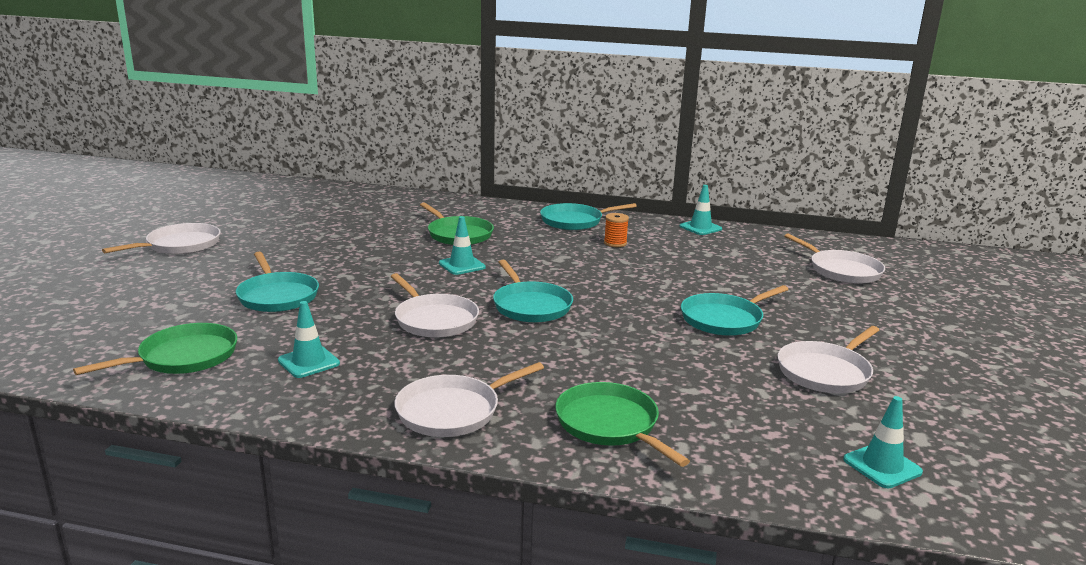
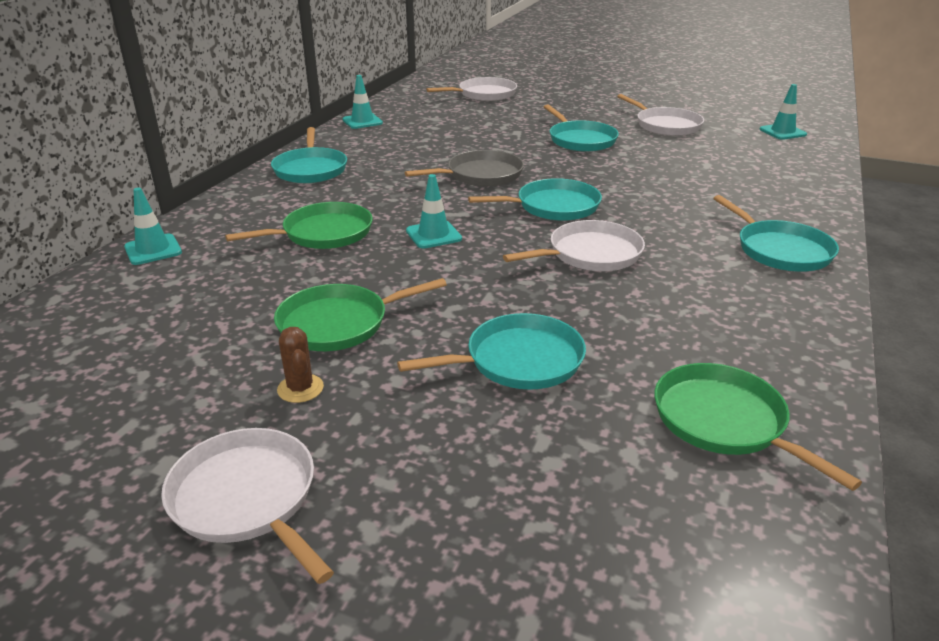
camera: 80 degrees left, 10 degrees up
(265, 246) = (300, 388): none -> brown cactus
(309, 362) = (710, 325): turquoise traffic cone -> turquoise traffic cone (153, 250)
(453, 411) = (780, 250): white pan -> turquoise pan
(592, 276) = (480, 175): none -> grey pan
(610, 425) = (771, 194): green pan -> green pan (339, 323)
(615, 243) = (391, 158): orange spool -> none

